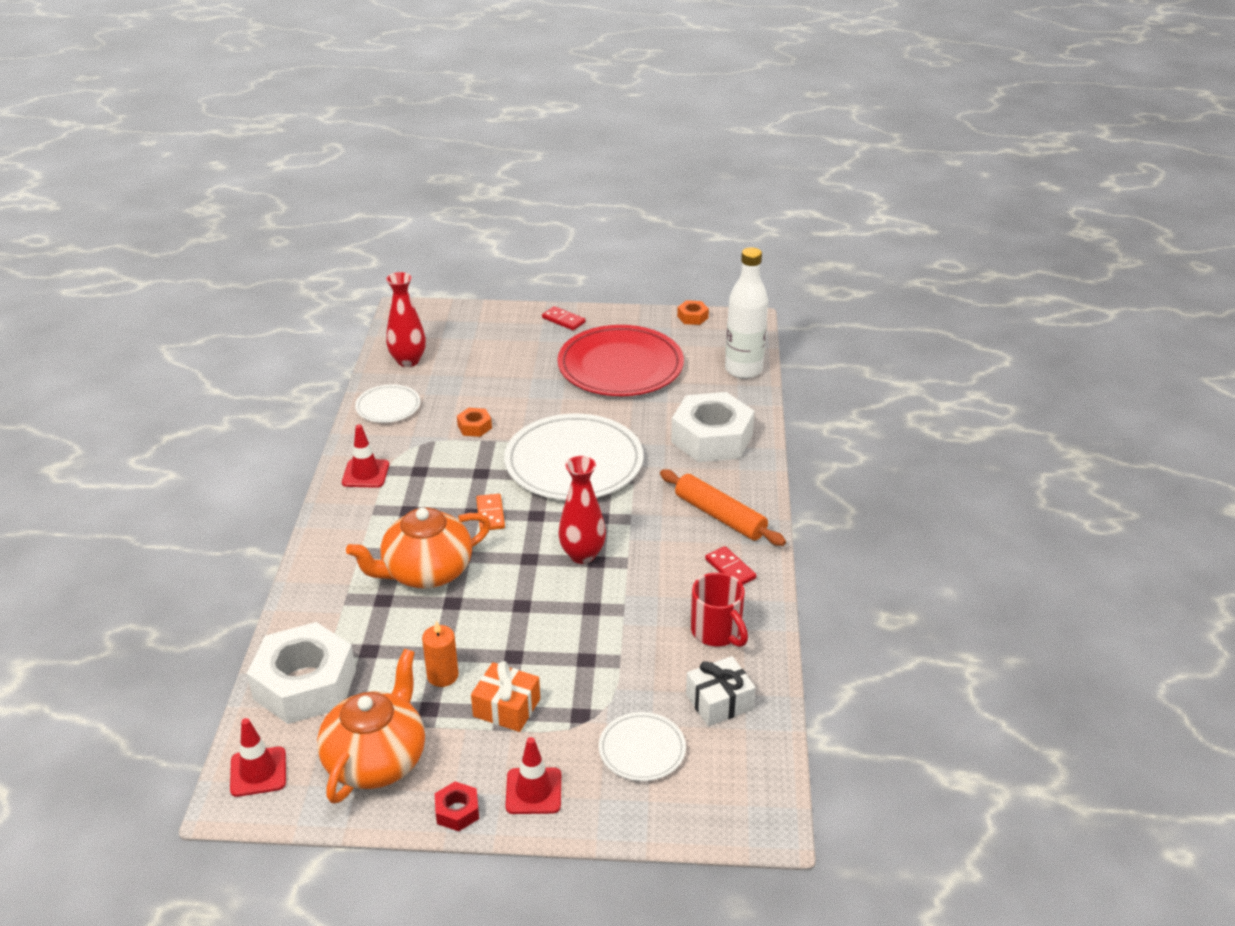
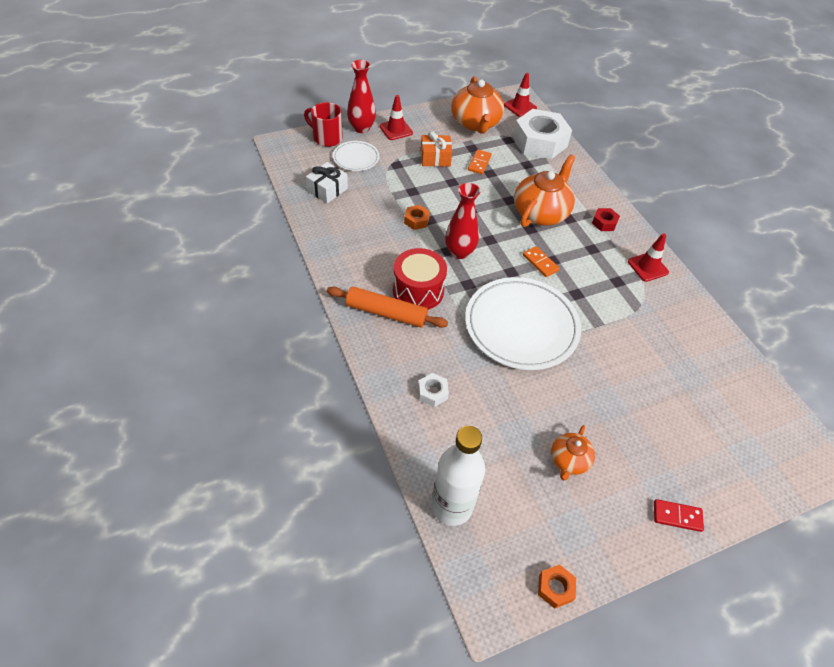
camera: 150 degrees right, 15 degrees up
(388, 407) = (701, 332): white plate -> none
(408, 361) = (744, 391): red vase -> red vase (361, 128)
(442, 675) = (479, 163): orange candle -> orange domino
(457, 811) = (423, 115): red nut -> red nut (604, 223)
(474, 427) = (621, 335): orange nut -> orange nut (416, 220)
(620, 366) = (569, 460): red plate -> orange teapot
(667, 528) = (418, 290): none -> red drum
(711, 438) = (432, 392): white nut -> white nut, size x0.43
(717, 632) = (347, 227): red mug -> red mug (326, 138)
(730, 569) = (358, 272): red domino -> none

